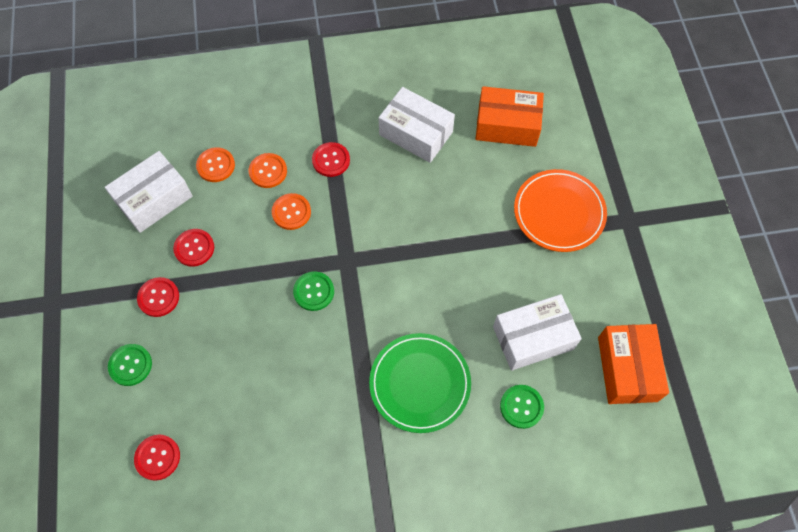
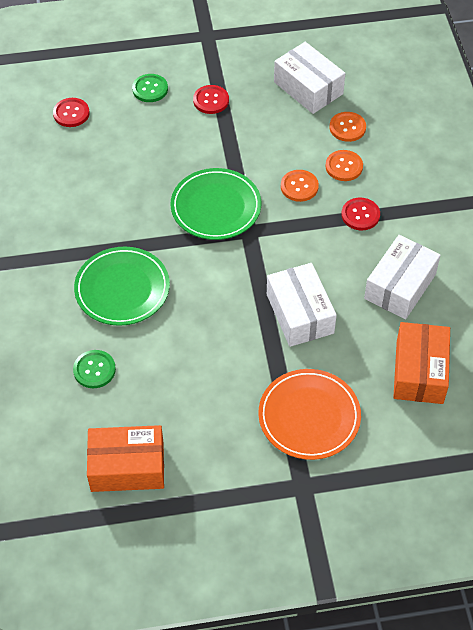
camera: 90 degrees right, 10 degrees down
(194, 248) = (259, 119): red button -> none
(314, 291) = (216, 207): green button -> green plate
(533, 338) = (164, 383): white box -> white box (299, 314)

